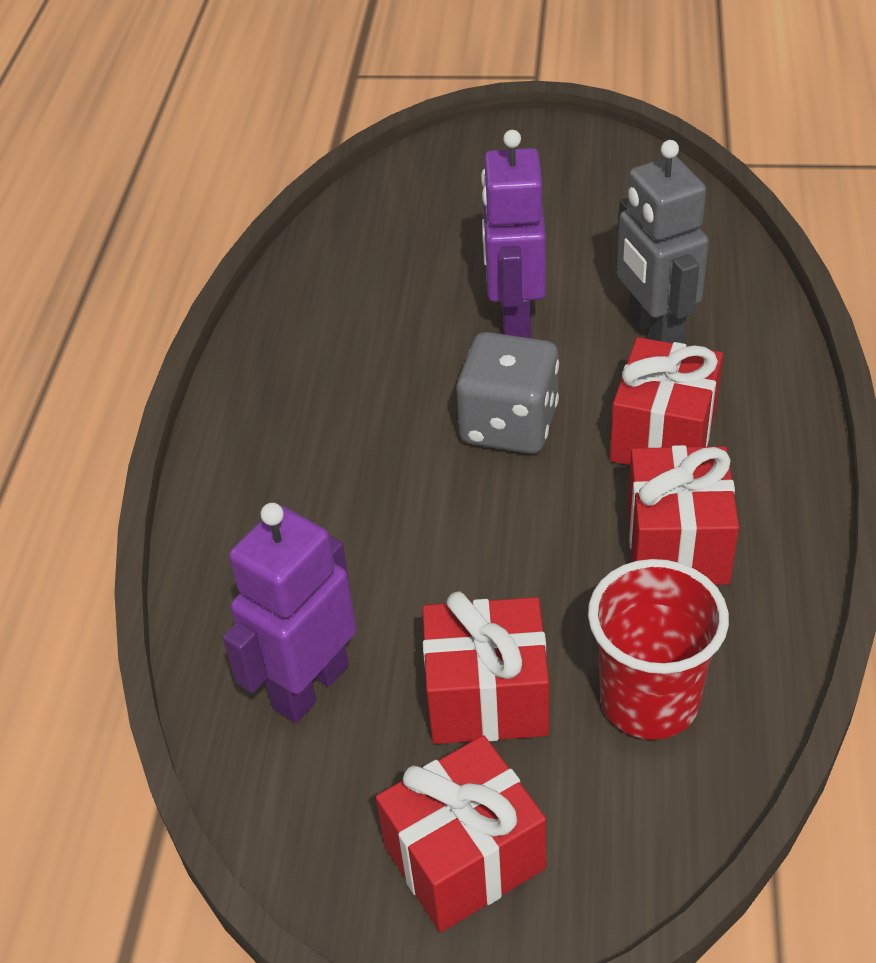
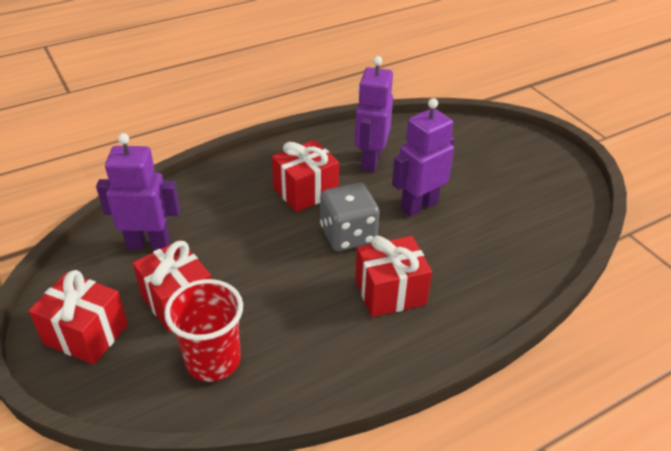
camera: 50 degrees right, 5 degrees down
(364, 320) = (370, 161): none -> purple robot
(654, 332) = (460, 257): grey robot -> none
(677, 544) = (321, 329): red gift -> red gift (305, 191)

